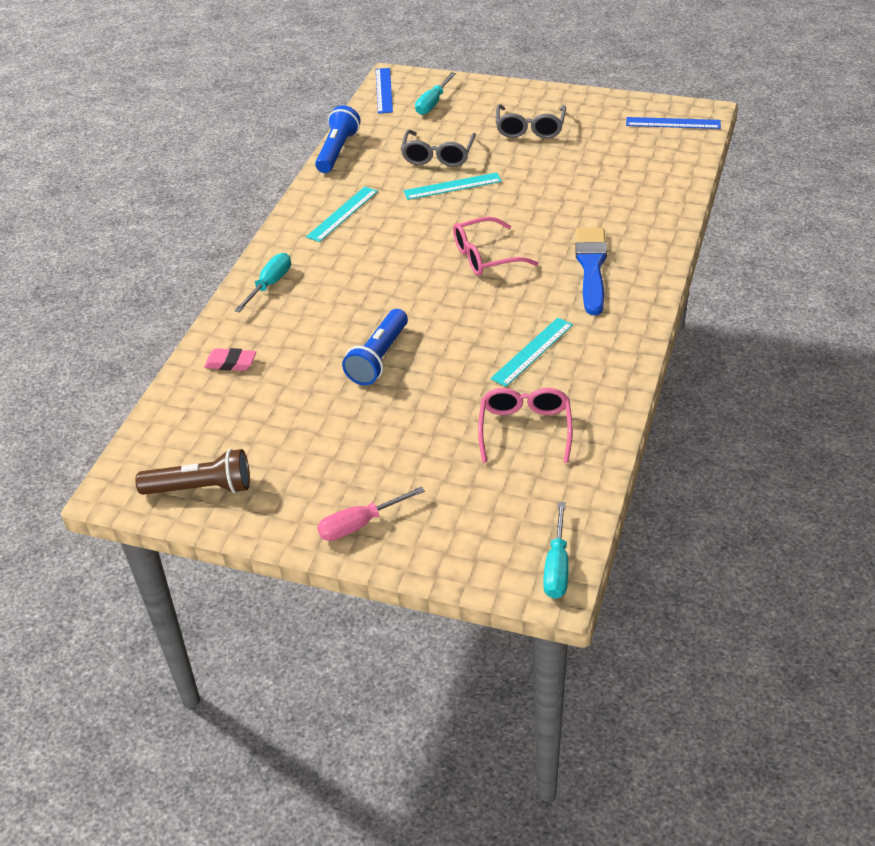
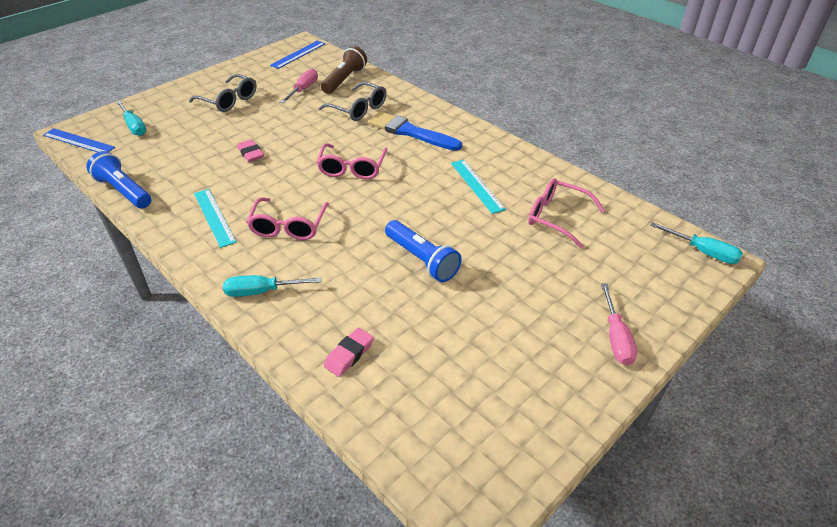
camera: 65 degrees left, 0 degrees up
(201, 488) = (513, 434): brown flashlight -> brown flashlight (344, 80)
(270, 284) = (261, 291): turquoise screwdriver -> turquoise screwdriver turned 60 degrees counterclockwise
(362, 259) = (288, 227): none -> pink glasses
(438, 156) = (204, 147): grey glasses -> grey glasses (358, 109)
(452, 186) = (251, 153): turquoise ruler -> pink eraser
(601, 161) = (303, 89): none -> pink screwdriver

